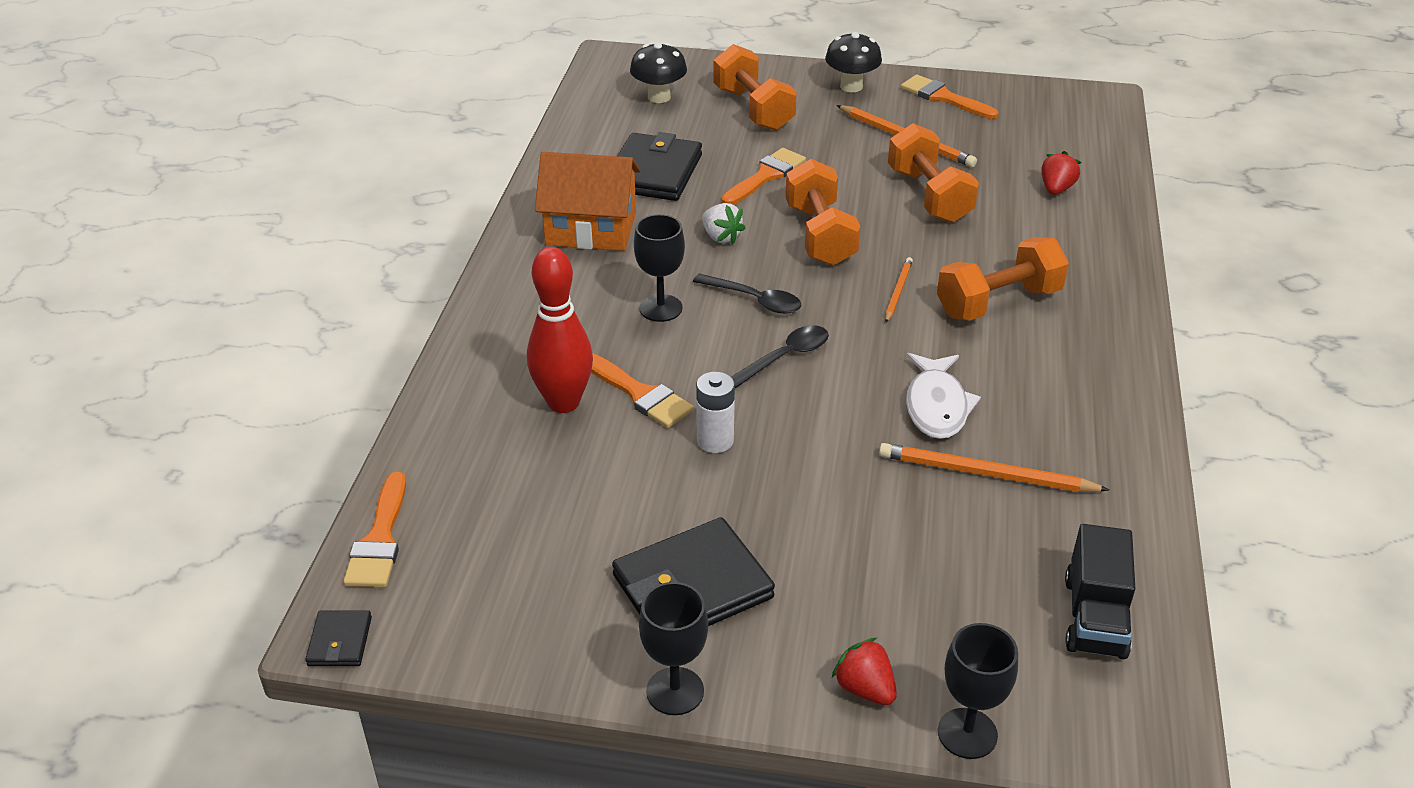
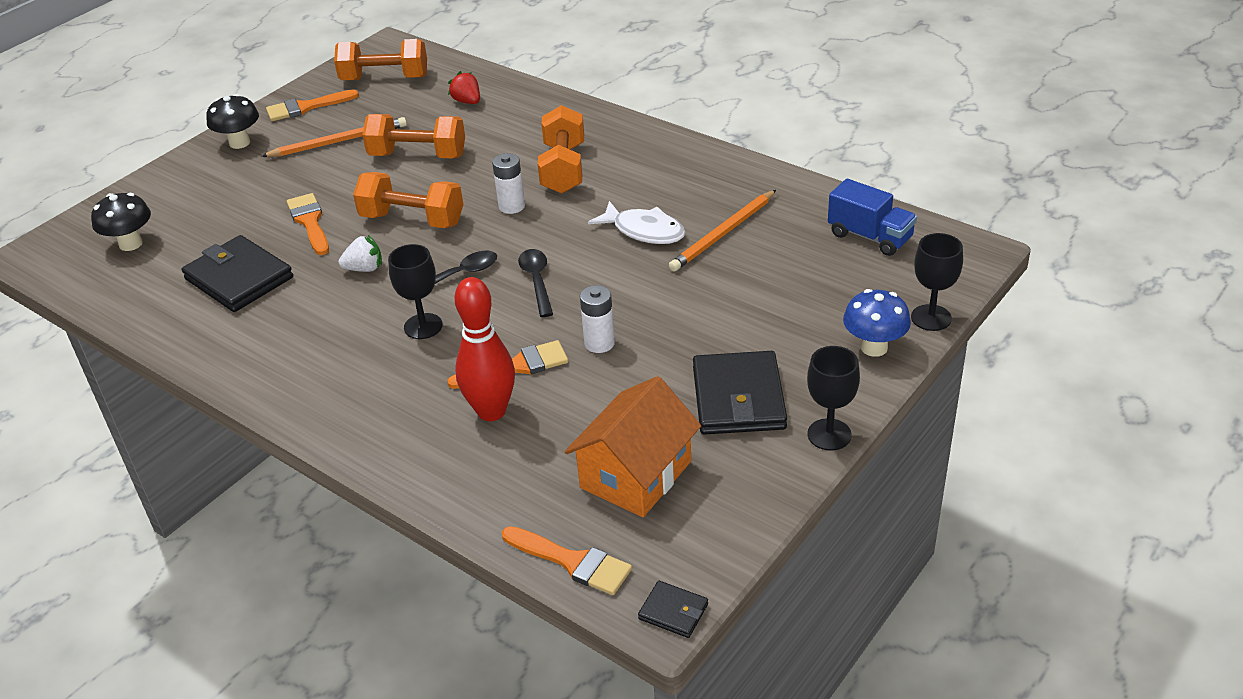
camera: 60 degrees left, 0 degrees up
(591, 229) = (280, 336): orange house -> orange house (636, 474)
(753, 109) = (211, 200): orange dumbbell -> orange dumbbell (385, 78)
(865, 688) = (874, 347): red strawberry -> blue mushroom
(898, 291) = (512, 206): orange pencil -> white battery
(1094, 617) = (870, 236): black truck -> blue truck

